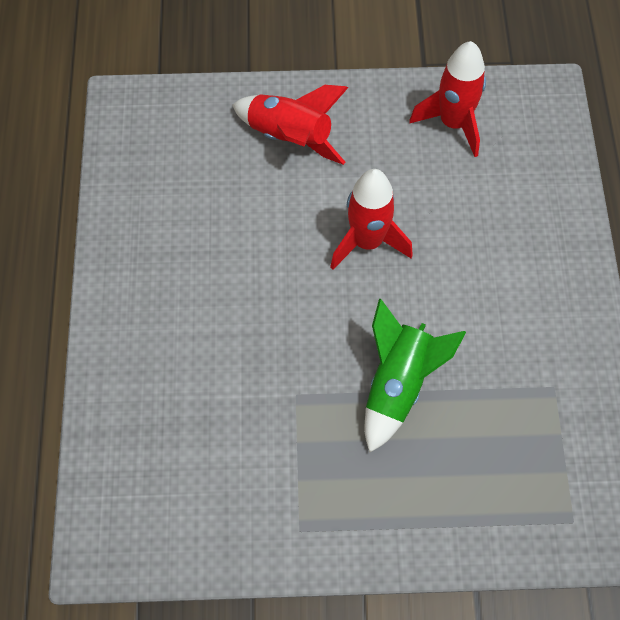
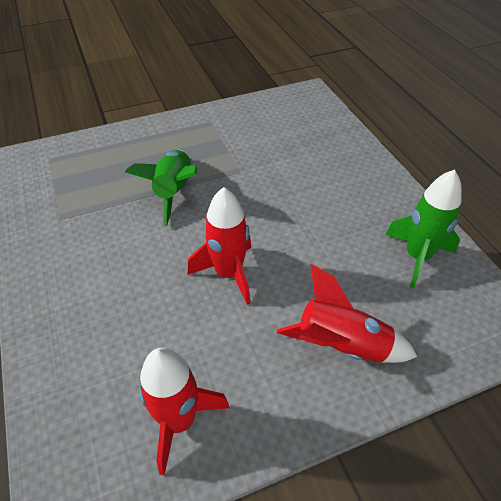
camera: 160 degrees right, 15 degrees down
(156, 197) = (417, 257): none -> green rocket

